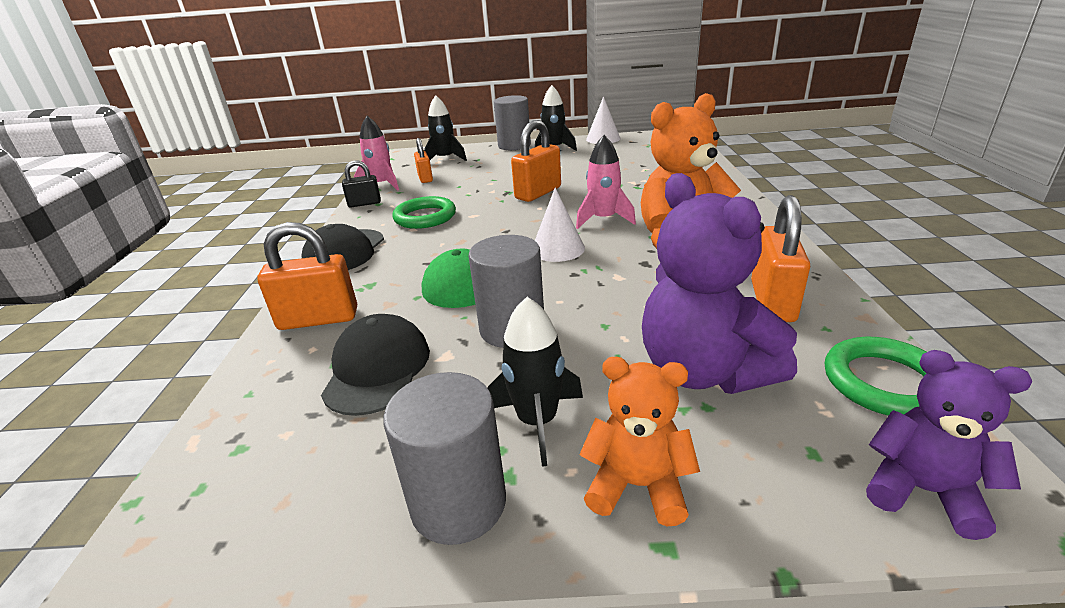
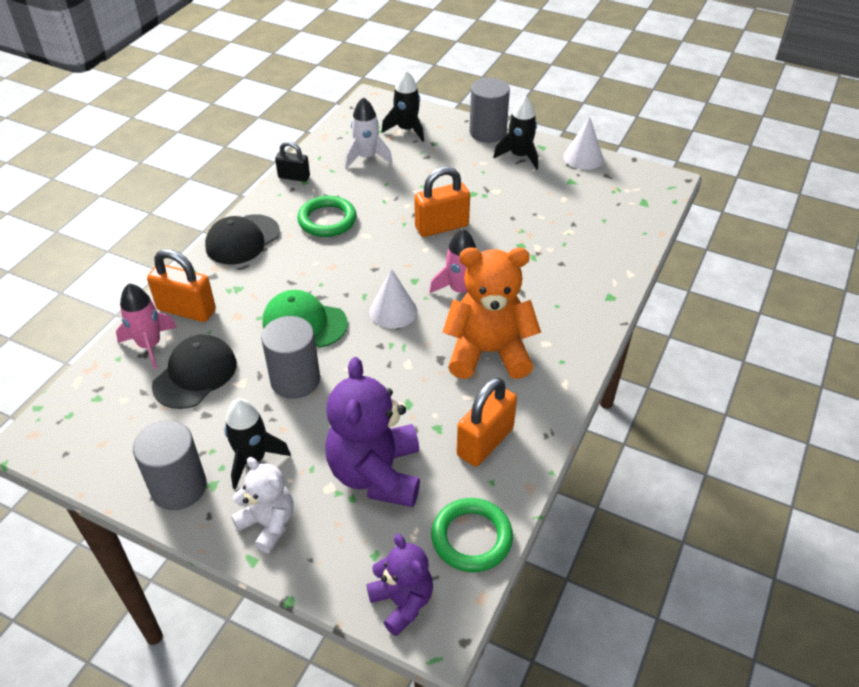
camera: 25 degrees right, 15 degrees up
(382, 185) = (325, 152): pink rocket -> pink rocket (150, 345)
(425, 178) = (367, 157): orange padlock -> white rocket
(637, 486) = (268, 524): orange teddy bear -> white teddy bear

